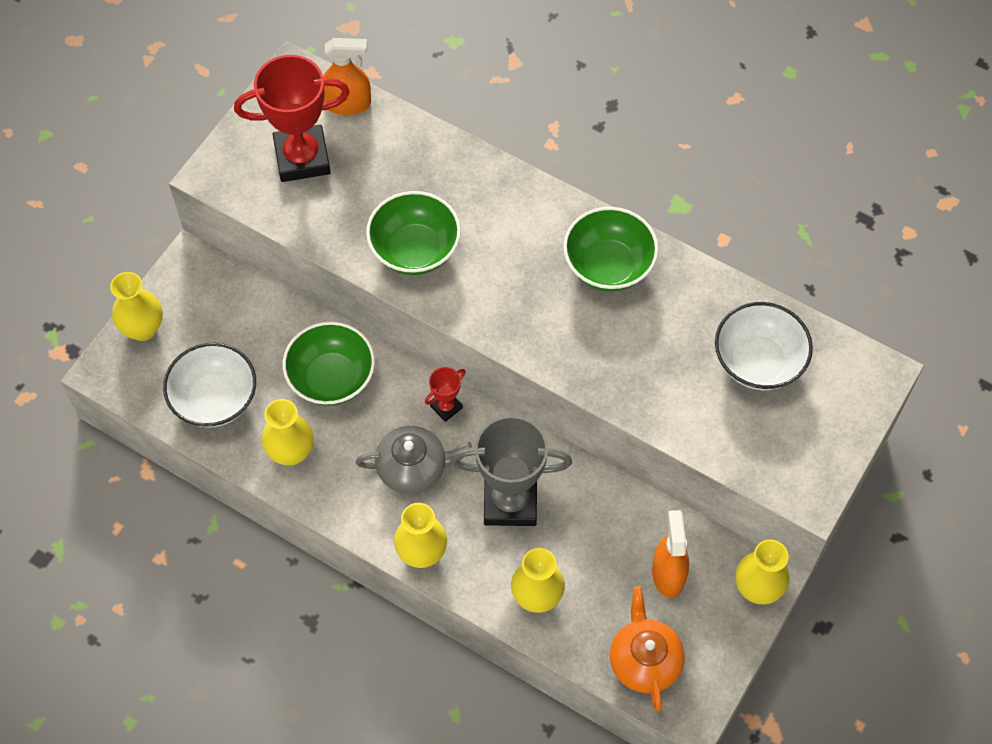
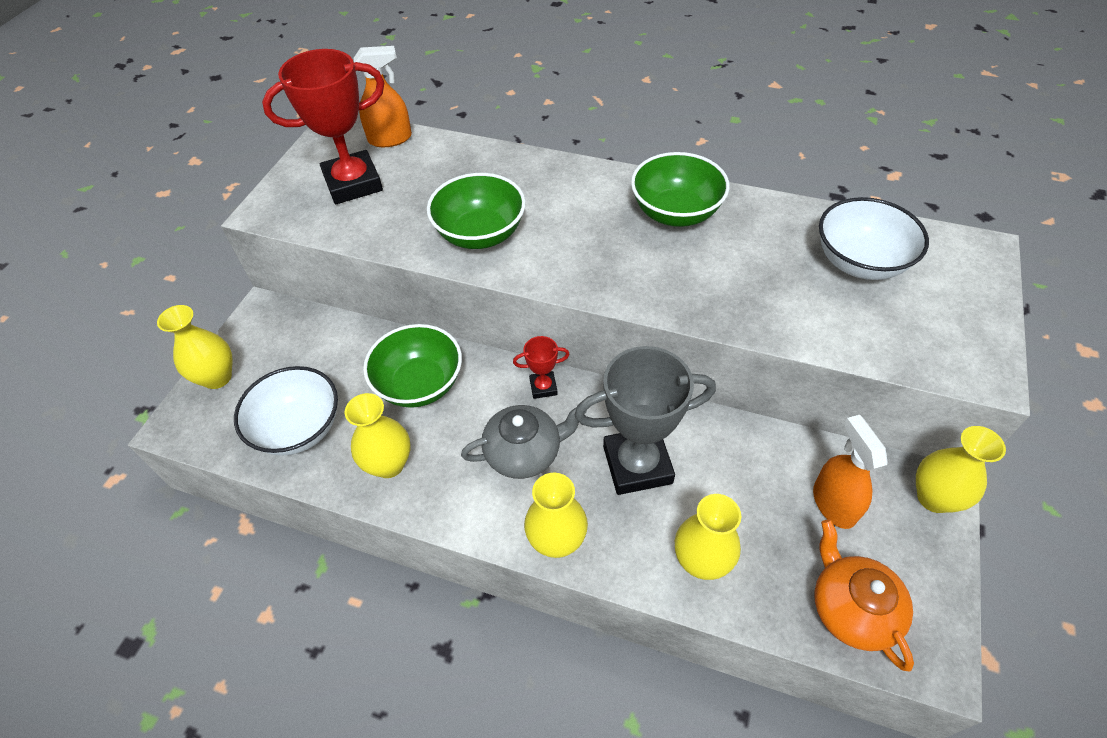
camera: 10 degrees left, 10 degrees down
(446, 407) = (543, 387): red trophy -> red trophy turned 45 degrees clockwise

